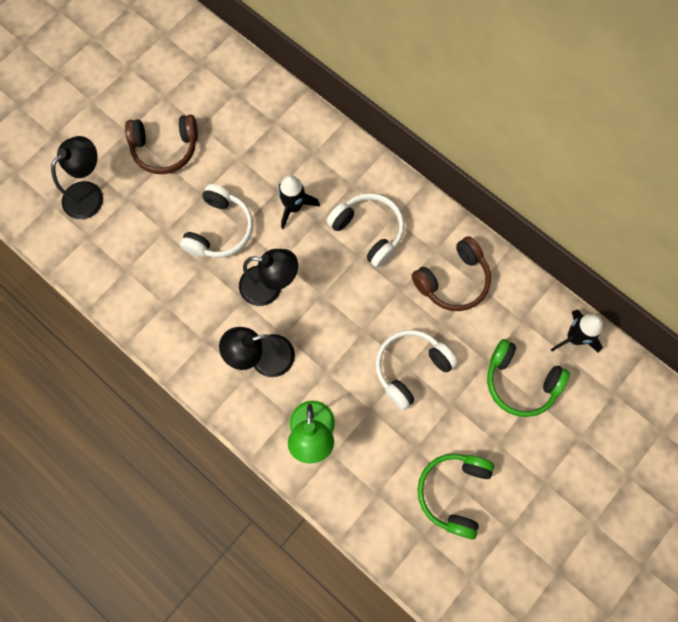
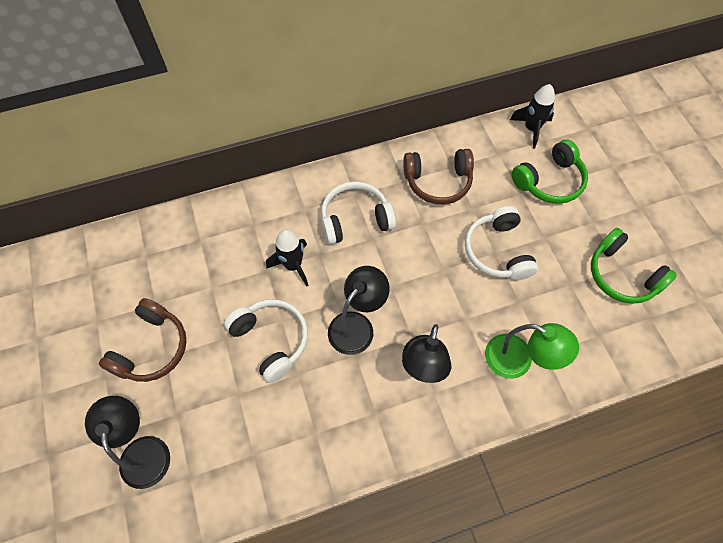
camera: 60 degrees left, 10 degrees down
(453, 280) = (438, 182): brown headphones -> brown headphones turned 90 degrees clockwise

